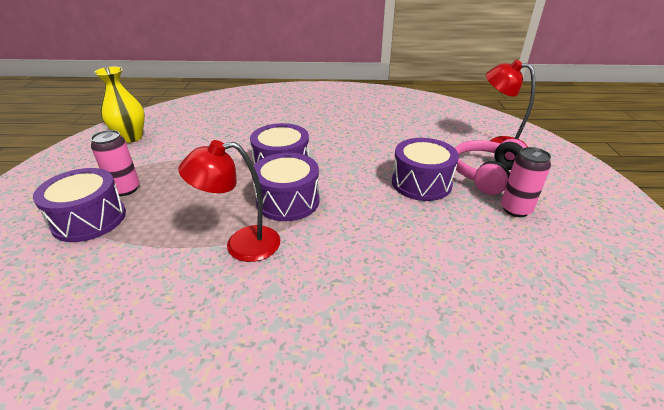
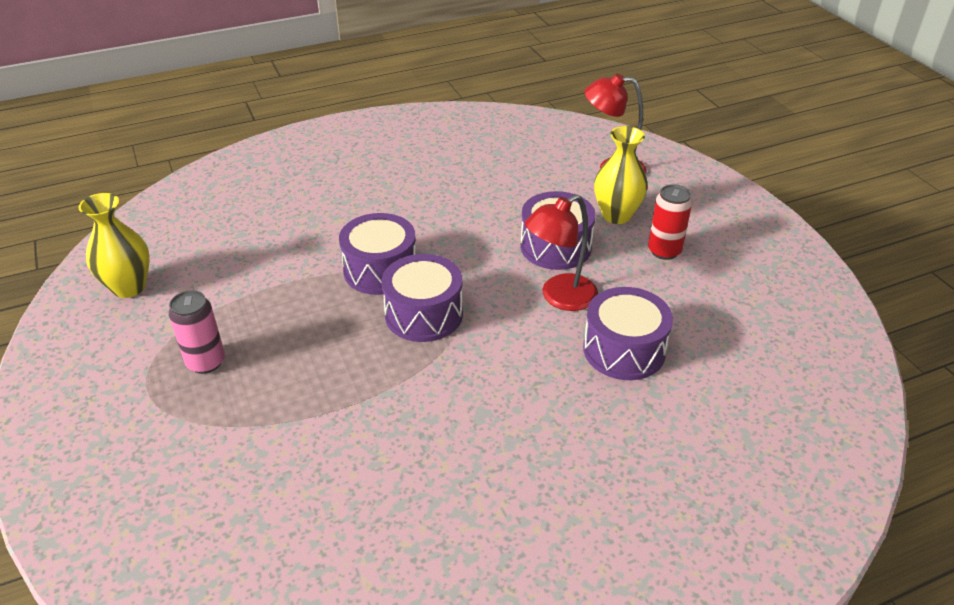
camera: 25 degrees left, 5 degrees up
(89, 219) = (201, 413): purple drum -> purple drum (624, 350)
(241, 245) = (413, 381): red lamp -> red lamp (559, 297)
(485, 174) = (616, 215): pink headphones -> yellow vase
(515, 209) = (664, 251): pink can -> red can

